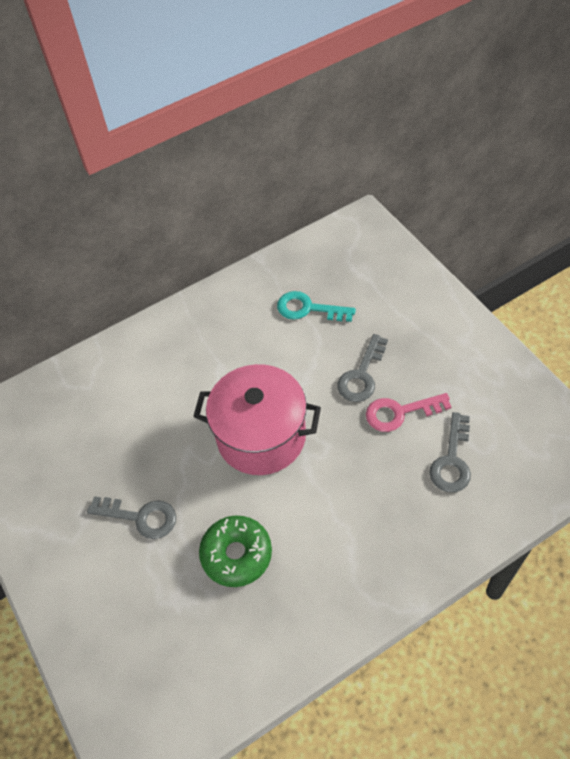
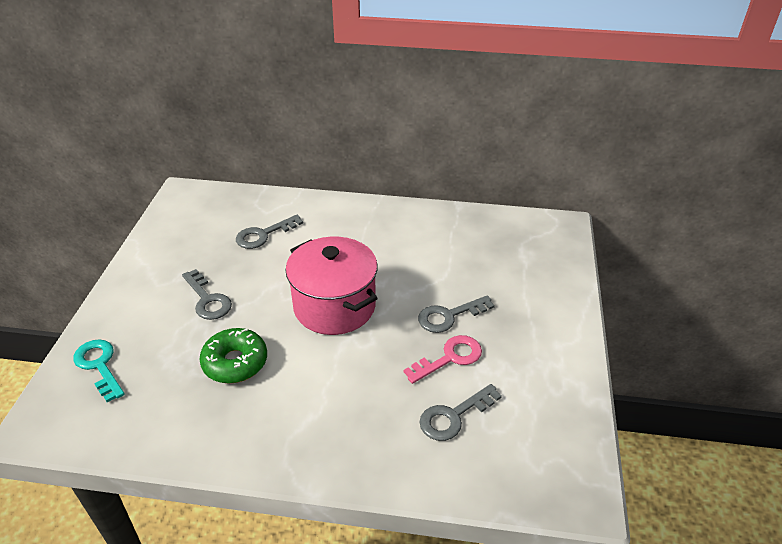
camera: 35 degrees right, 15 degrees down
(115, 413) = (263, 235): none -> grey key
(308, 309) = (458, 253): turquoise key -> turquoise key (99, 366)
(400, 412) = (450, 358): pink key -> pink key turned 120 degrees clockwise

